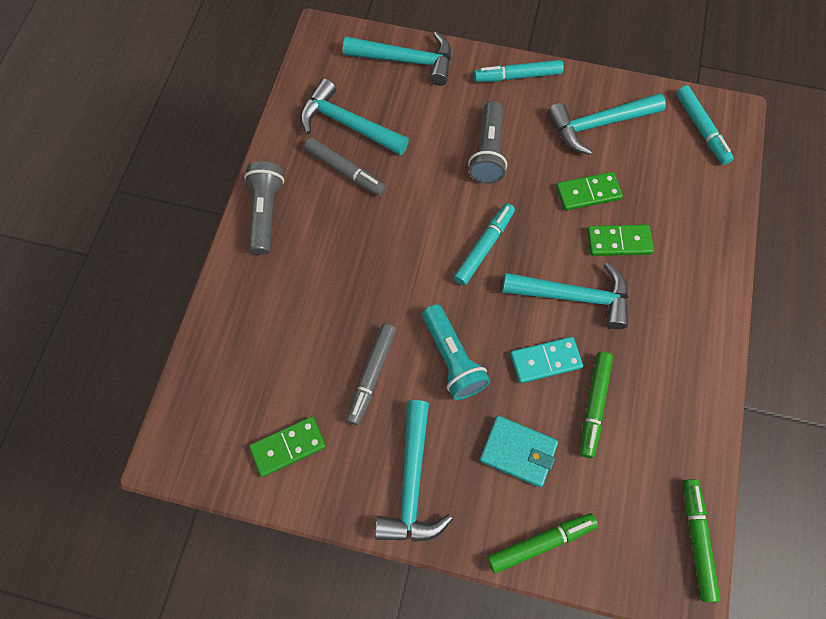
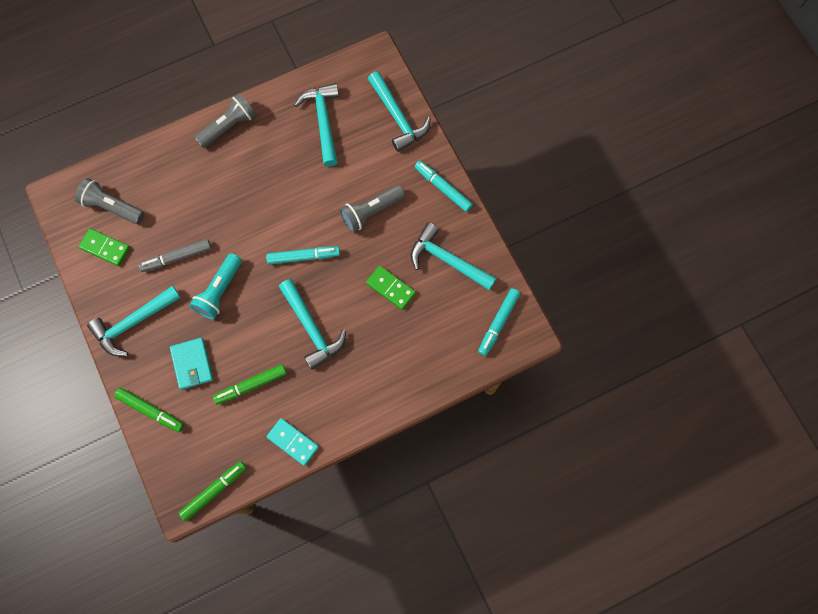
camera: 50 degrees right, 5 degrees up
(244, 401) = (112, 207): none -> grey flashlight
(345, 170) = (291, 145): grey marker -> none
(545, 360) = (258, 341): turquoise domino -> turquoise domino (293, 442)
(619, 242) = (370, 329): green domino -> none

